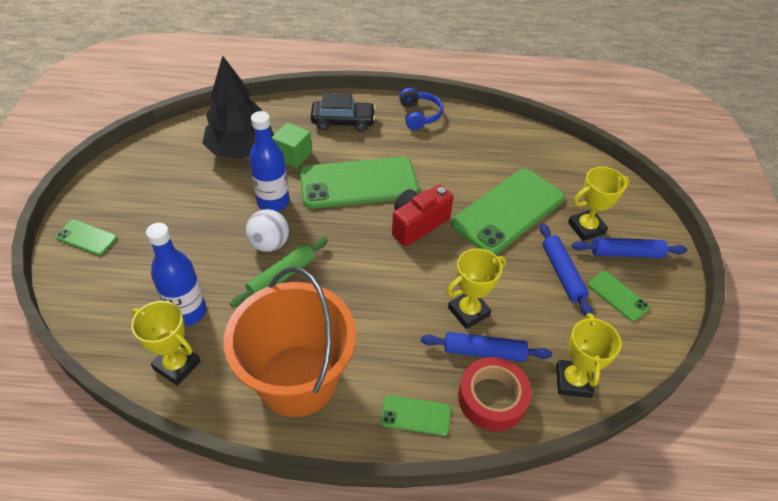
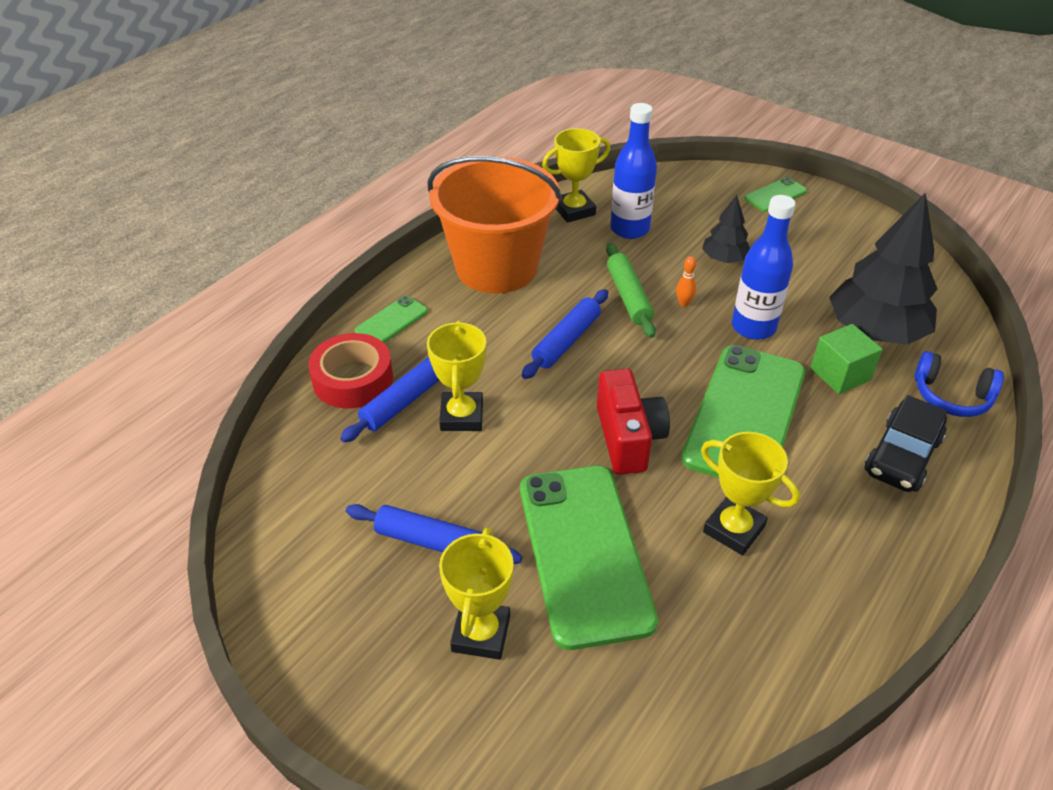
camera: 125 degrees right, 5 degrees down
(200, 240) = (724, 259): none -> black tree
(269, 244) = (683, 303): white ball -> orange bowling pin
(419, 115) = (882, 564): blue headphones -> blue headphones (951, 396)
(573, 381) = (303, 453): yellow trophy -> yellow trophy (734, 529)
(617, 296) = (349, 580): green phone -> none
(626, 253) = (397, 651): blue rolling pin -> blue rolling pin (566, 341)

